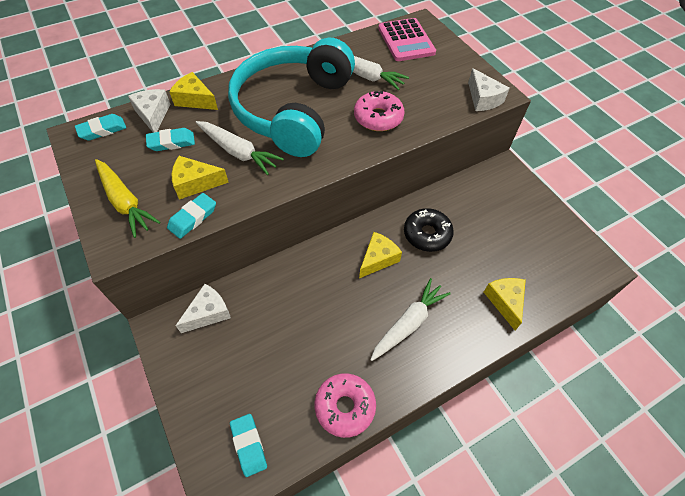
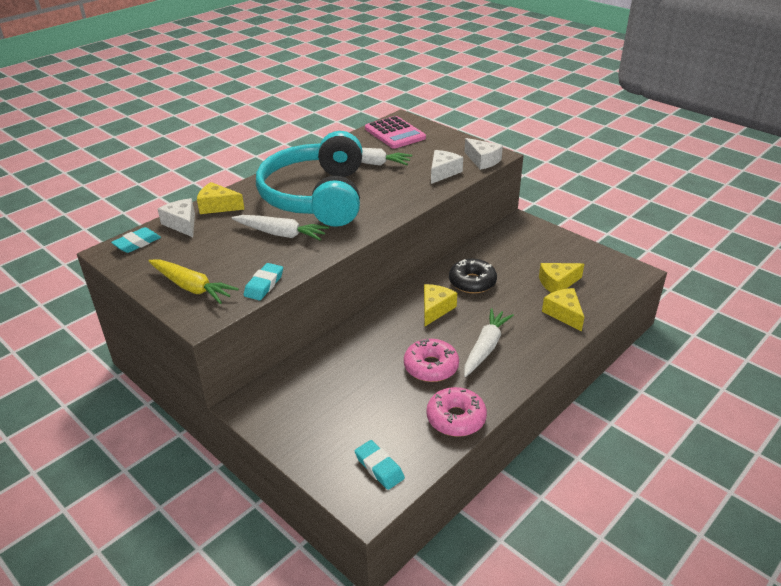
camera: 15 degrees left, 20 degrees down
(171, 142) = (212, 239): turquoise eraser -> none
(195, 183) = (252, 262): yellow cheese -> yellow cheese (557, 283)
(208, 313) = (290, 384): white cheese -> white cheese (443, 172)
(378, 118) = (397, 188): pink donut -> pink donut (431, 367)

